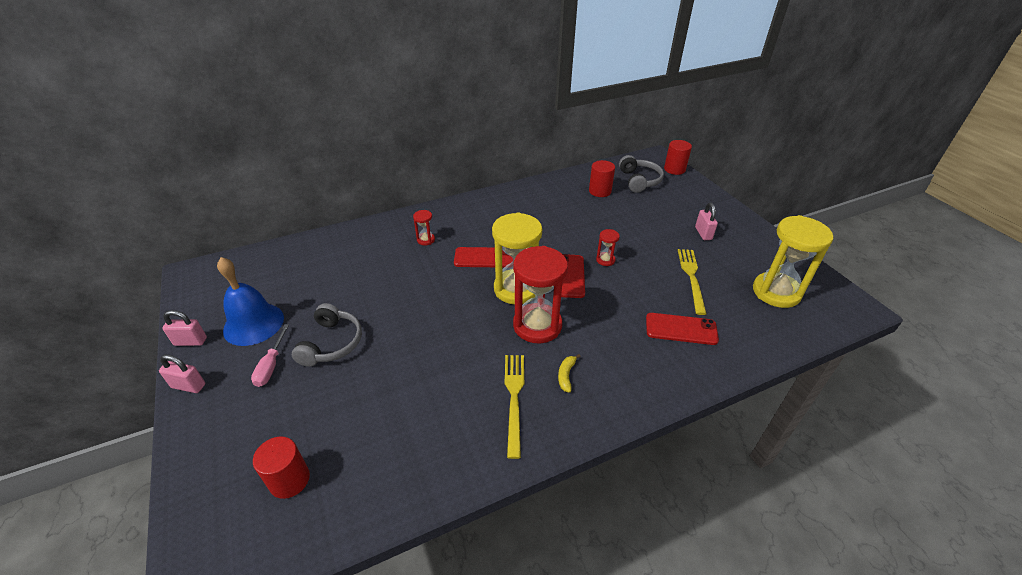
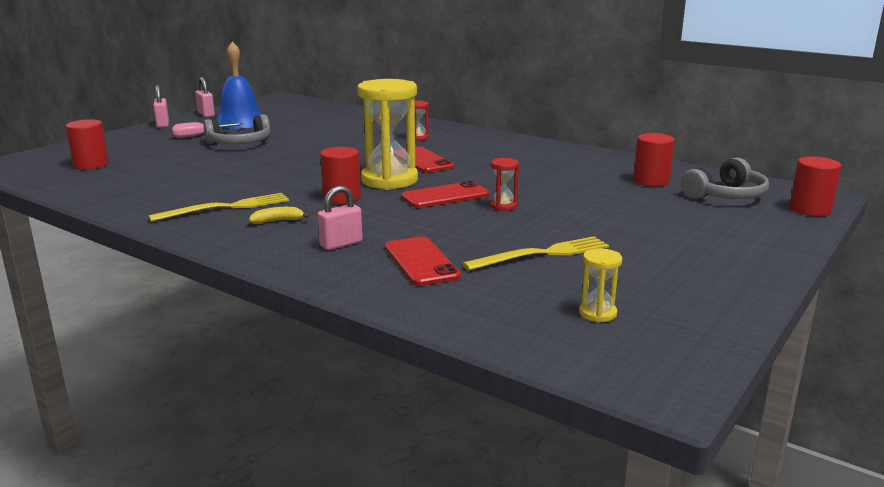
camera: 60 degrees right, 20 degrees down
(537, 325) = (341, 197): red hourglass -> red cylinder
(703, 233) = (666, 248): pink padlock -> pink padlock (341, 244)
(776, 292) = (597, 313): yellow hourglass -> yellow hourglass, size x0.44

